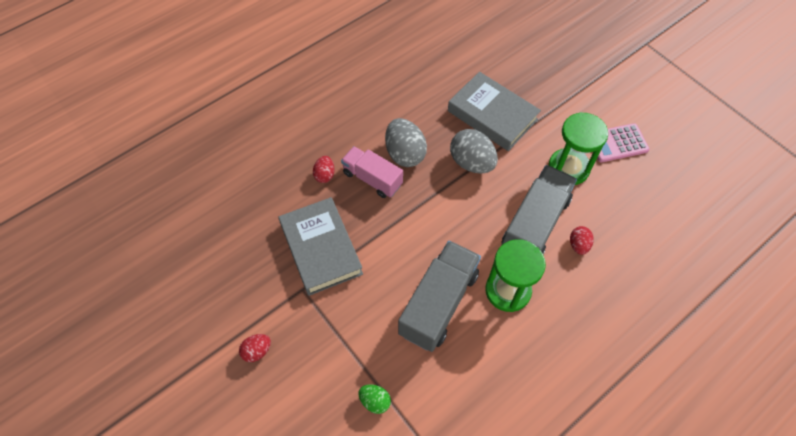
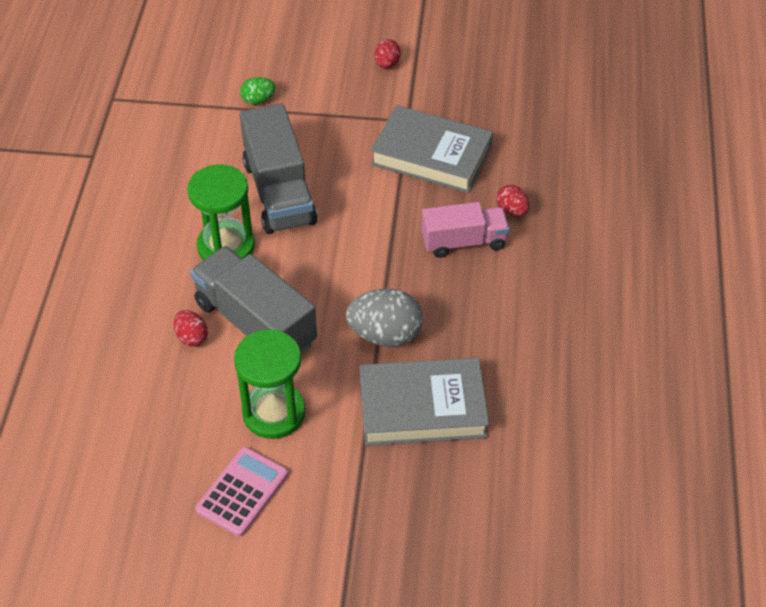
camera: 135 degrees right, 10 degrees down
(405, 154) = (463, 289): grey egg -> none
(534, 224) = (255, 323): grey truck -> grey truck turned 150 degrees clockwise

